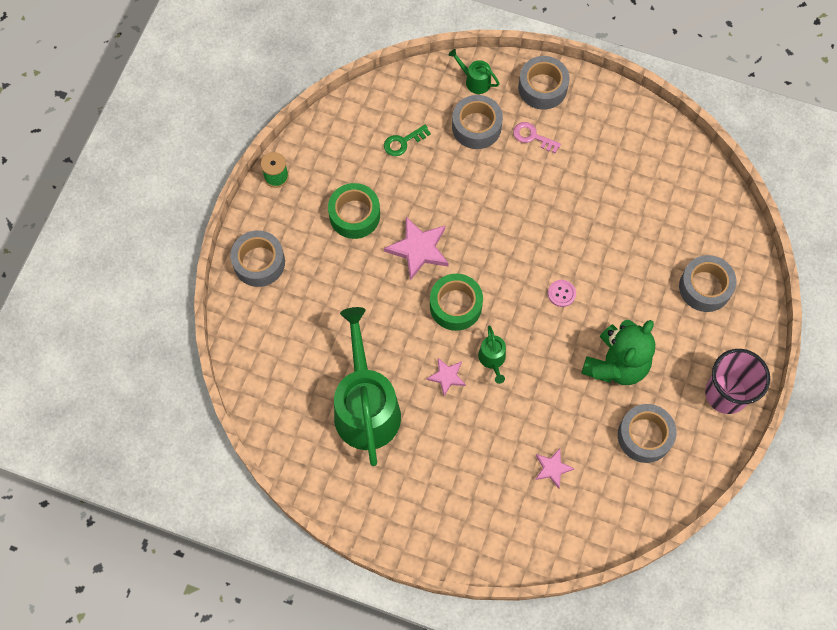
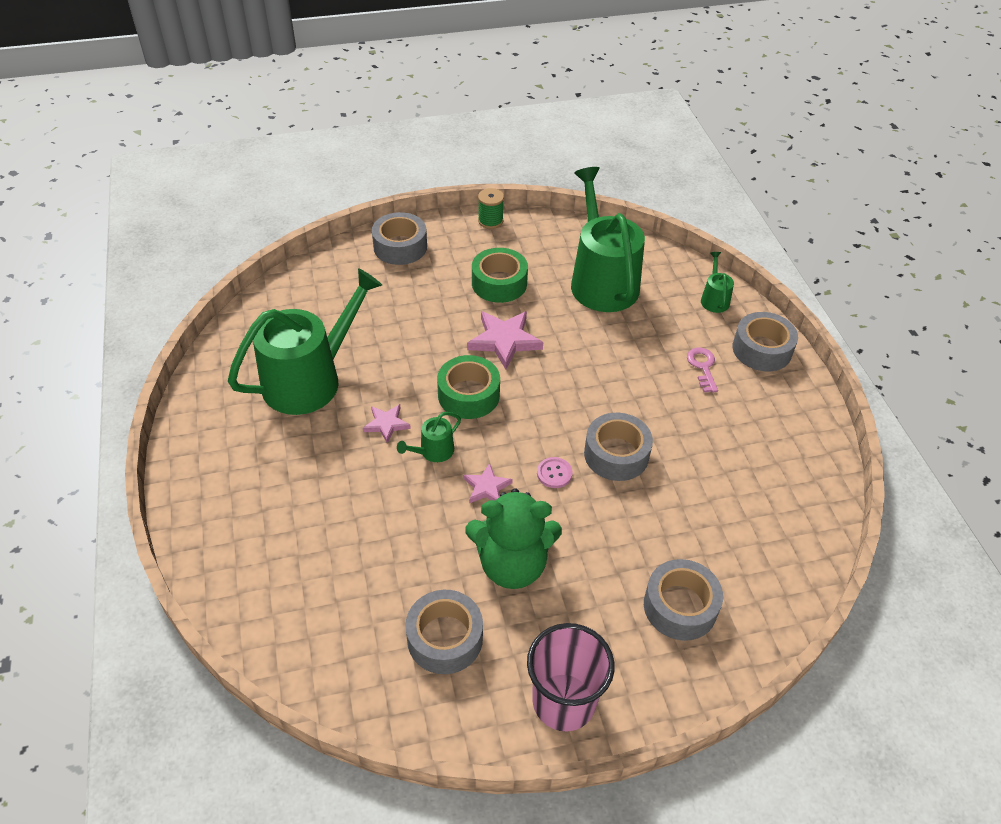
camera: 55 degrees right, 20 degrees down
(403, 142) = (602, 281): green key -> green watering can
(476, 127) = (669, 322): grey tape -> grey tape (616, 454)
(552, 468) = (343, 565): pink star -> pink star (487, 487)

